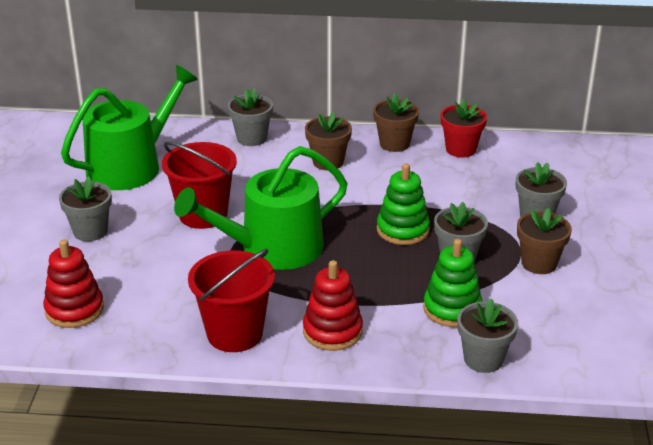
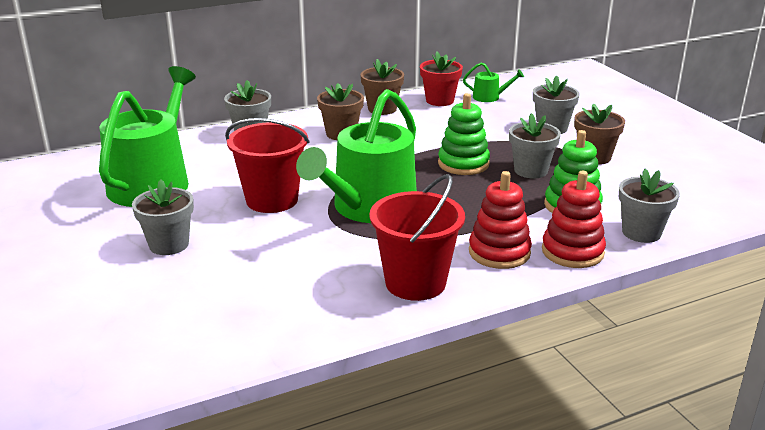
camera: 30 degrees left, 5 degrees down
(74, 309) = (228, 316): red stacking toy -> red stacking toy (572, 252)
(516, 159) = (489, 97): none -> green watering can

